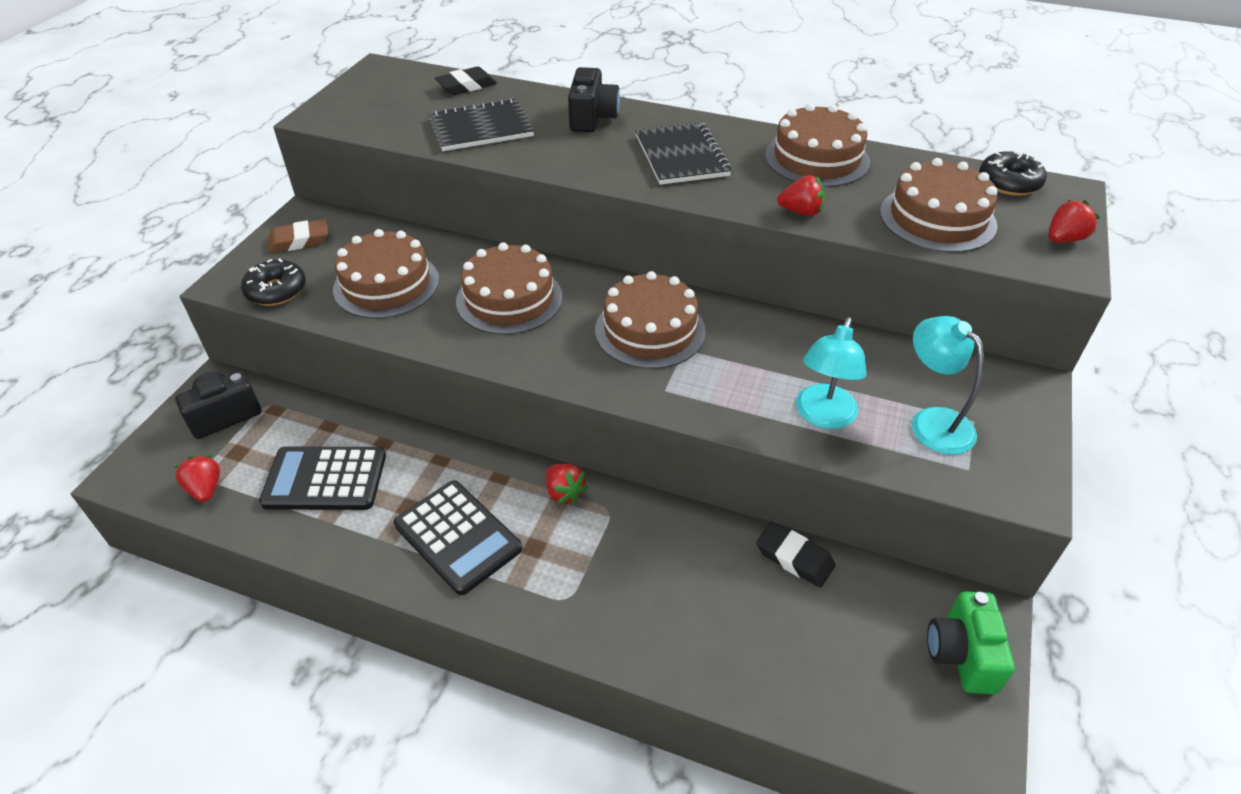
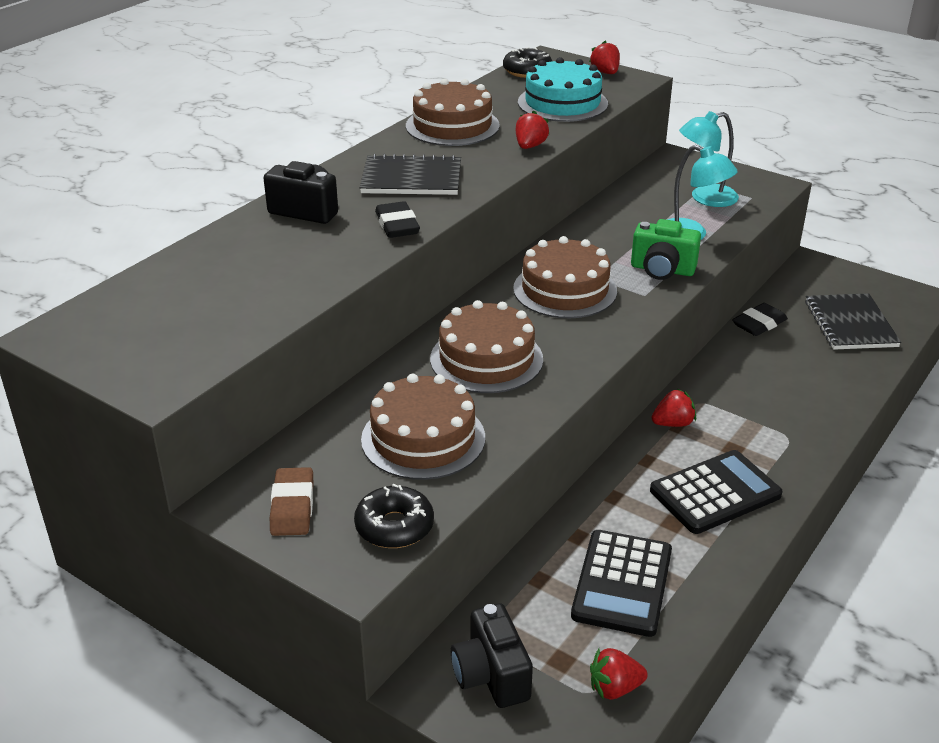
camera: 75 degrees left, 10 degrees down
(466, 86) = (165, 275): black eraser -> black eraser (397, 225)
(481, 128) = (279, 274): black notebook -> black notebook (850, 324)
(937, 218) = (562, 103): brown cake -> turquoise cake
(961, 654) = (843, 280): green camera -> green camera (662, 270)

